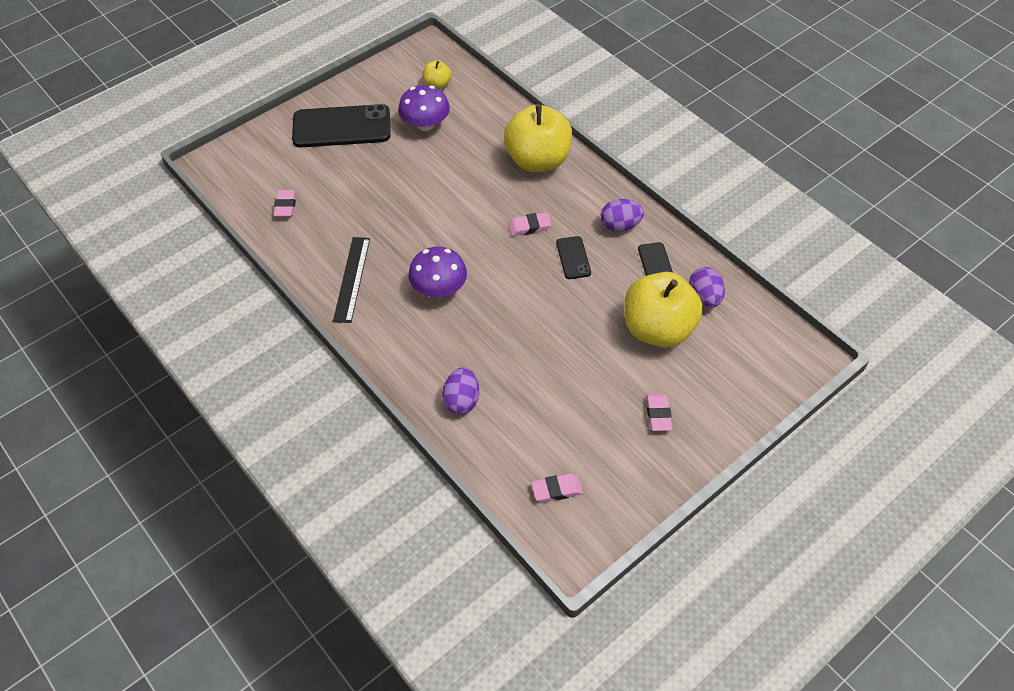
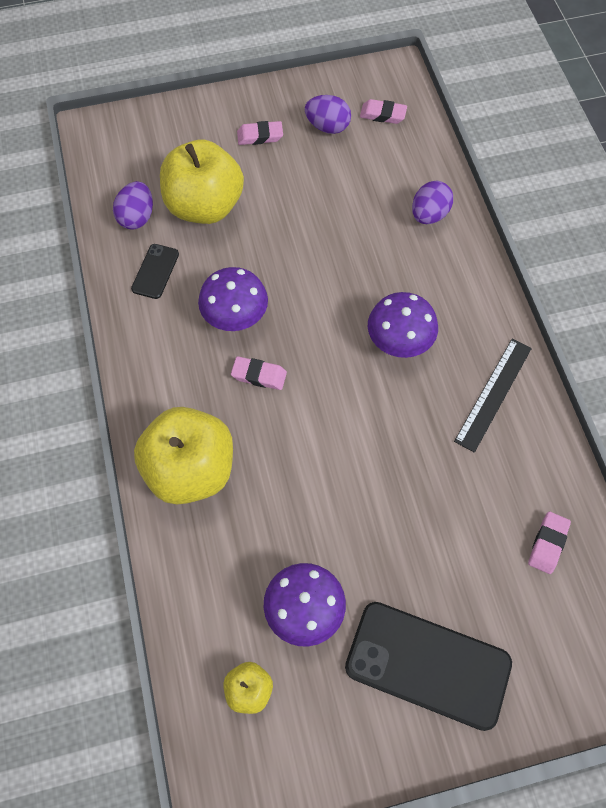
camera: 155 degrees left, 10 degrees up
(573, 258) = (235, 315): black phone -> purple mushroom
(620, 226) = (158, 332): purple egg -> purple egg (327, 127)
(658, 414) = (260, 136): pink eraser -> pink eraser turned 60 degrees clockwise

